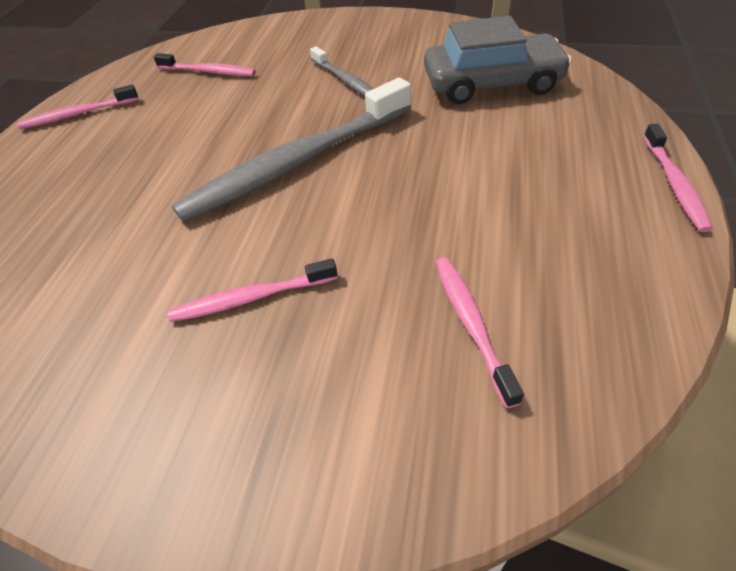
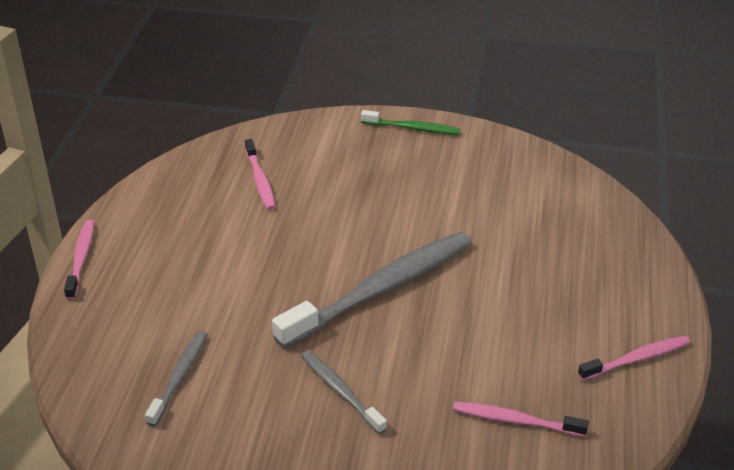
camera: 175 degrees right, 10 degrees down
(171, 484) = (412, 128): none -> green toothbrush
(251, 298) = (395, 195): pink toothbrush -> none
(491, 83) = (179, 377): grey car -> grey toothbrush

